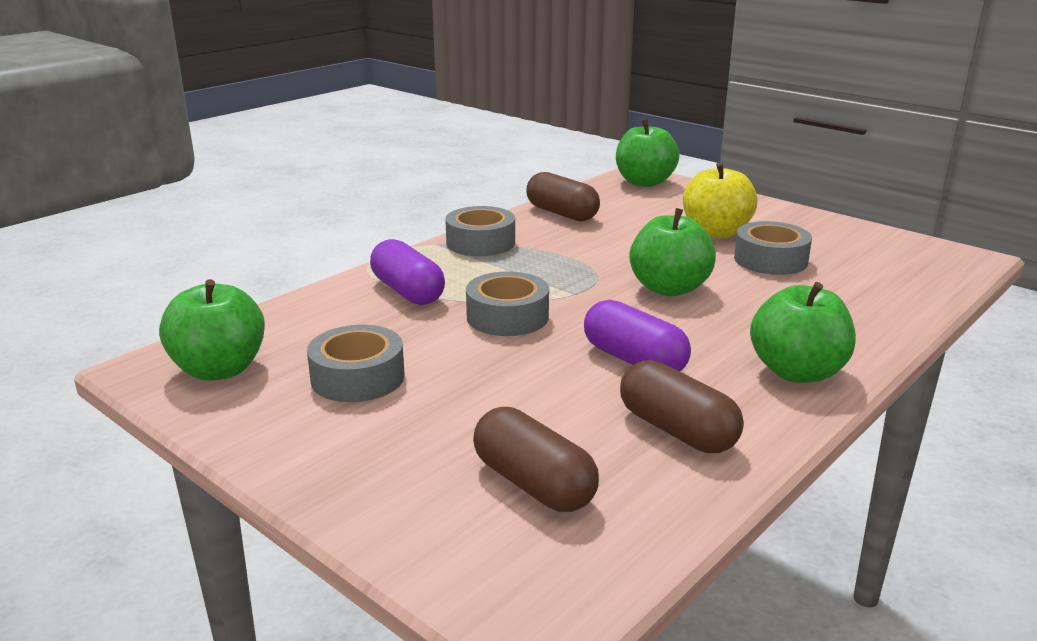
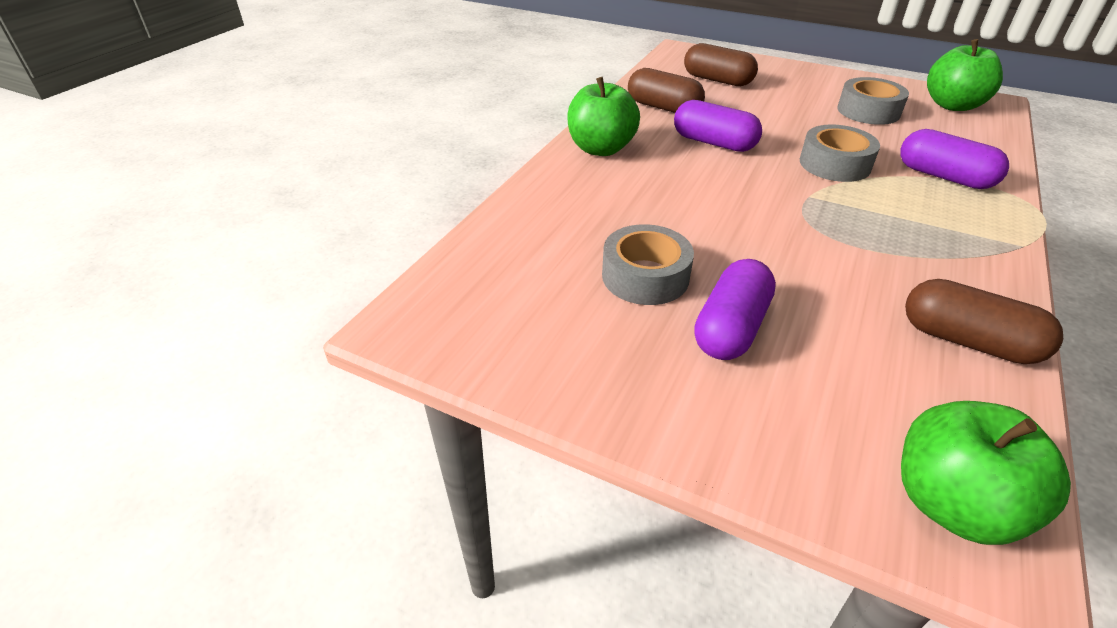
camera: 165 degrees right, 15 degrees up
(480, 243) = (980, 254): grey tape -> none
(669, 288) = (730, 214): green apple -> none
(716, 232) = (730, 328): yellow apple -> purple capsule

